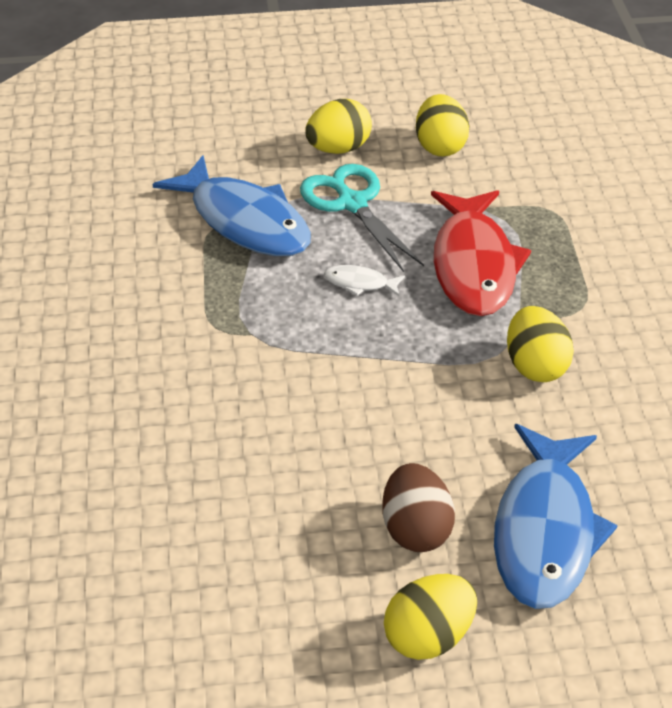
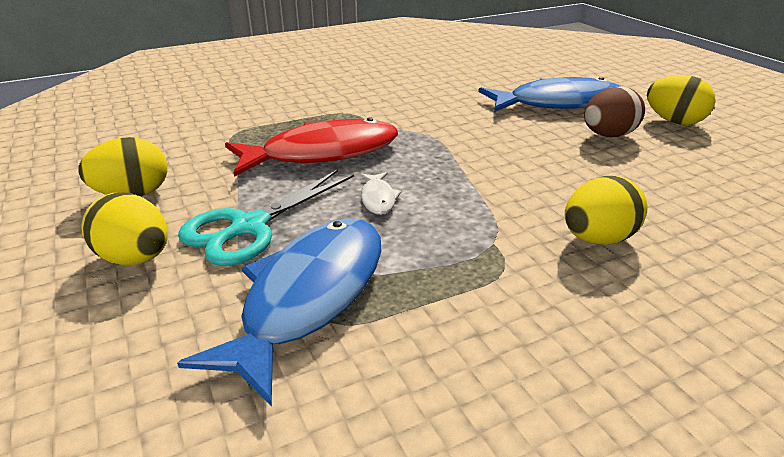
camera: 110 degrees left, 10 degrees down
(535, 366) = (423, 120): yellow egg -> yellow egg (597, 239)

